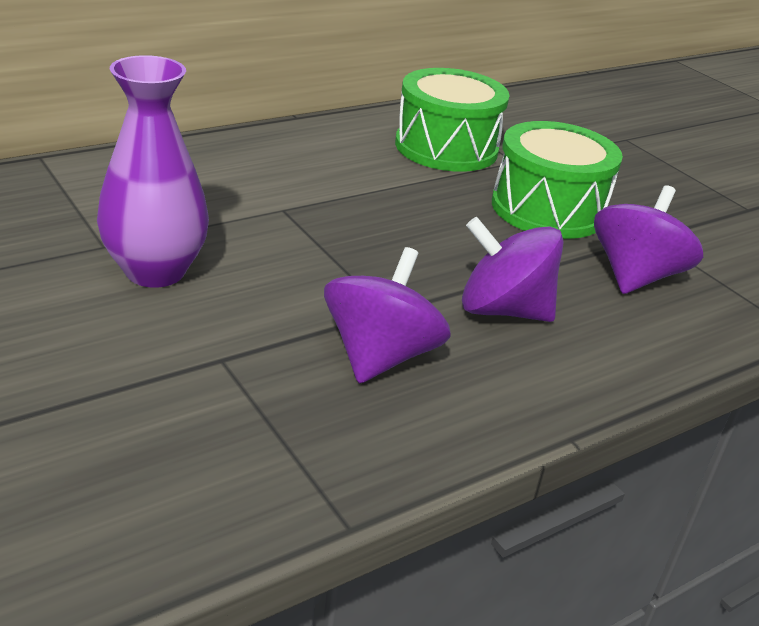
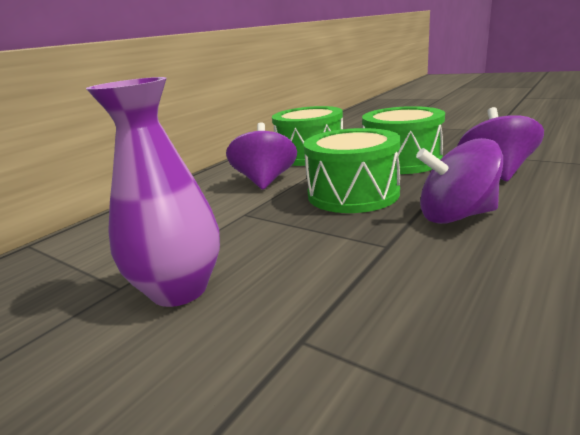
camera: 15 degrees left, 10 degrees down
(380, 356) = (422, 279): purple spinning top -> purple spinning top (265, 181)
(428, 233) = (353, 194): none -> green drum

